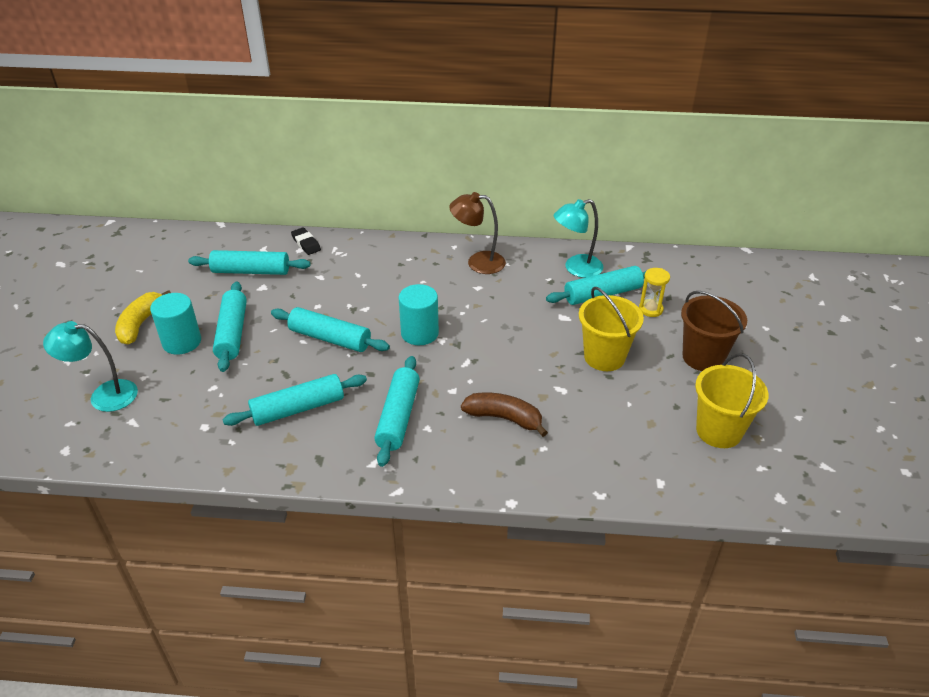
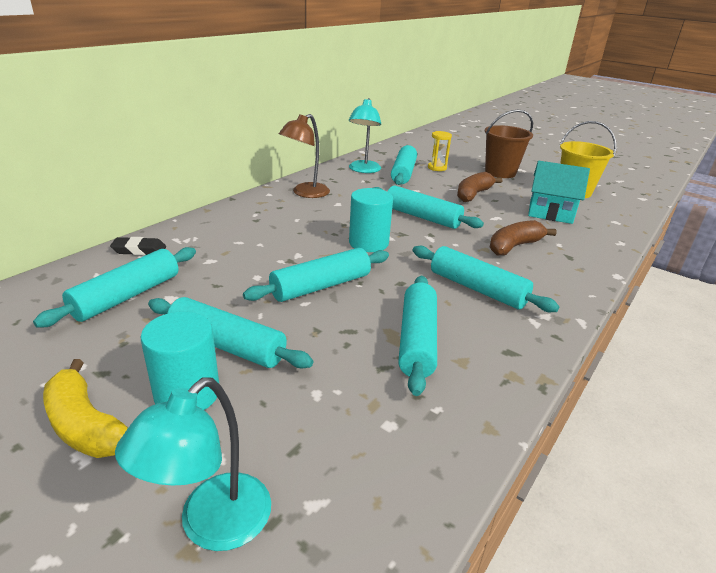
camera: 60 degrees left, 10 degrees down
(505, 343) = (422, 217): none -> turquoise rolling pin
(604, 357) = (473, 194): yellow bucket -> brown banana
(624, 424) = (550, 212): none -> turquoise house

